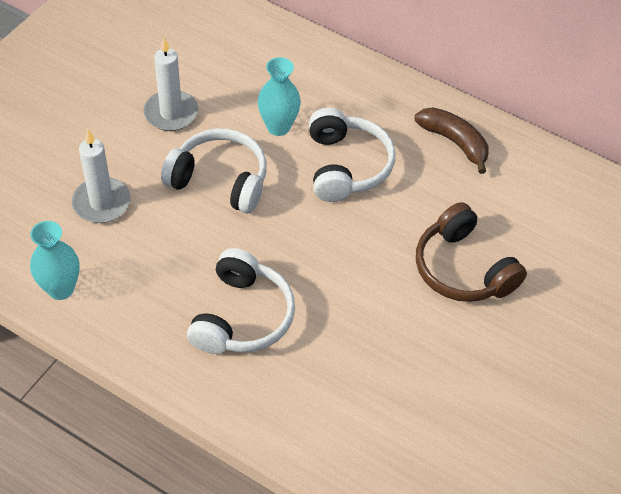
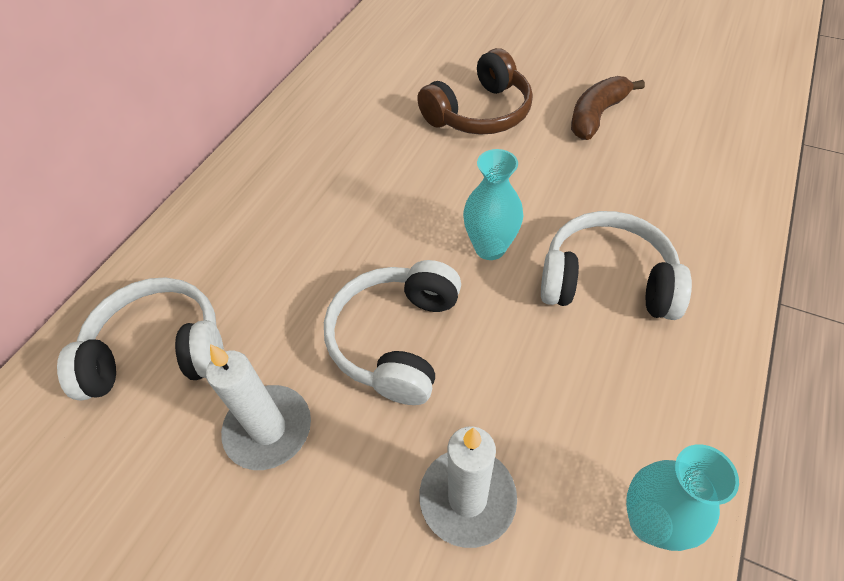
camera: 90 degrees left, 0 degrees up
(278, 127) = (294, 286): turquoise vase -> turquoise vase (490, 248)
(346, 166) = (356, 211): white headphones -> white headphones (159, 351)
(454, 142) = (312, 128): brown banana -> brown banana (596, 115)

